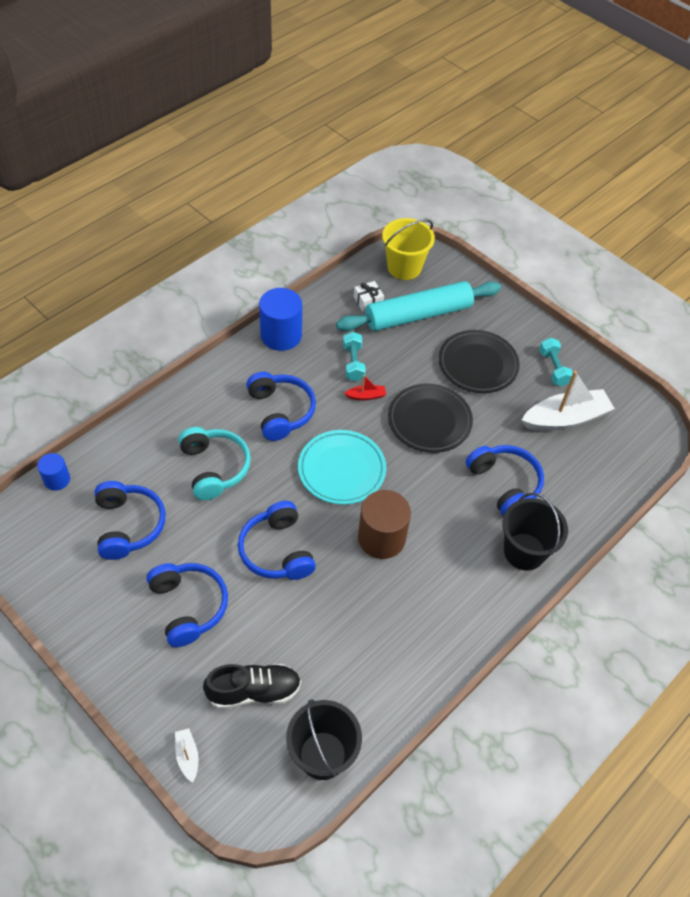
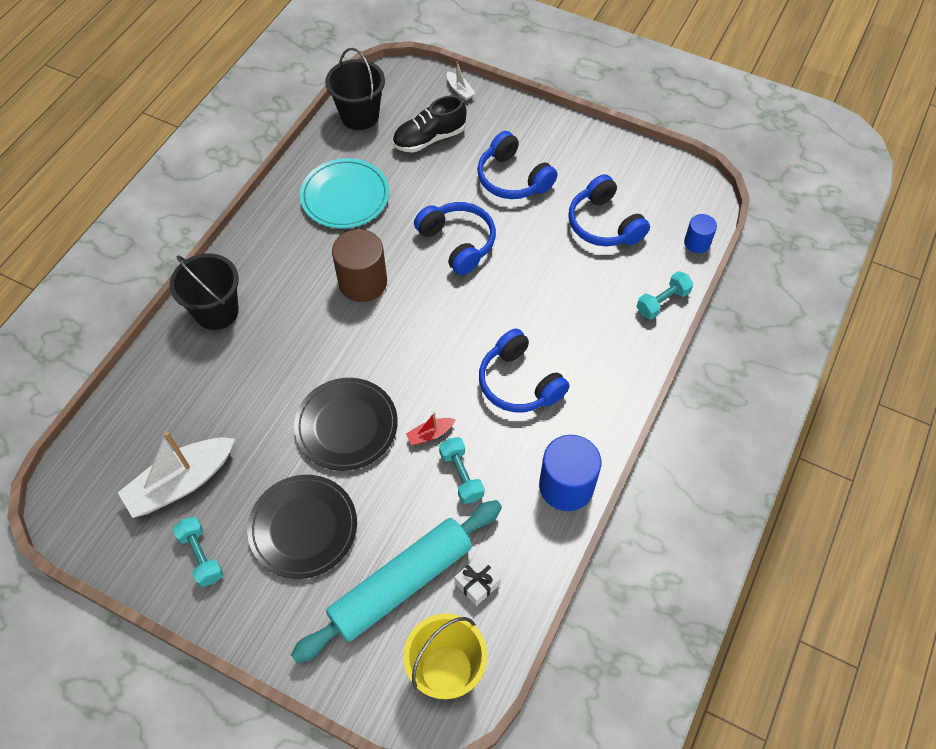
camera: 165 degrees right, 5 degrees up
(125, 437) = (662, 302): none -> turquoise dumbbell
(214, 468) = (556, 299): turquoise headphones -> none
(341, 469) = (426, 338): turquoise plate -> turquoise plate (345, 196)
(504, 484) = (246, 376): blue headphones -> none

